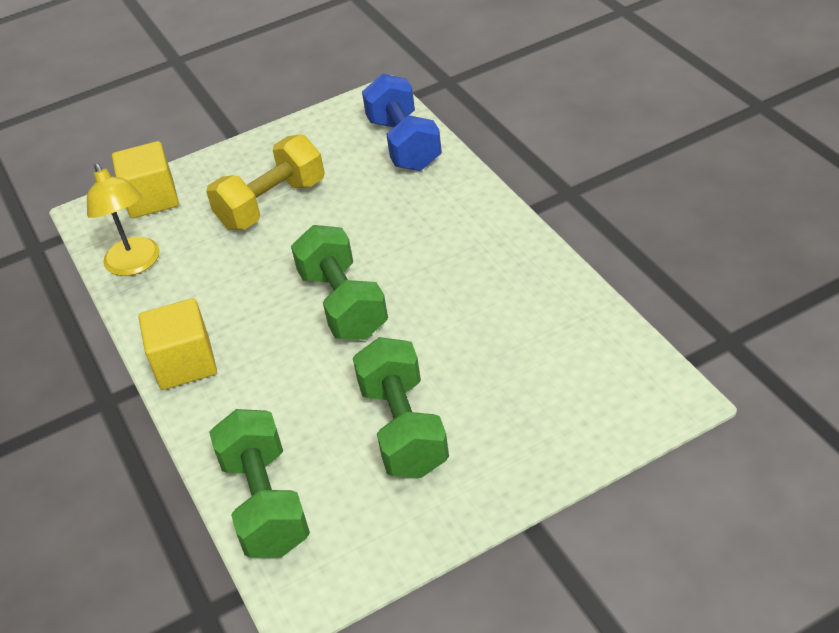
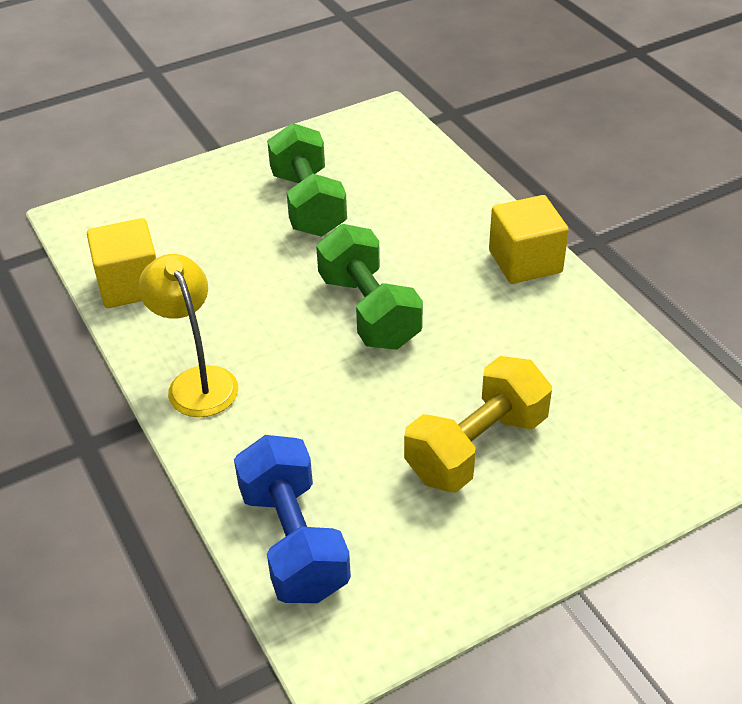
camera: 175 degrees right, 0 degrees up
(135, 264) = (630, 371): yellow lamp -> yellow lamp (197, 381)
(152, 199) = (654, 469): yellow cube -> yellow cube (130, 285)
(265, 503) = (420, 160): green dumbbell -> none

